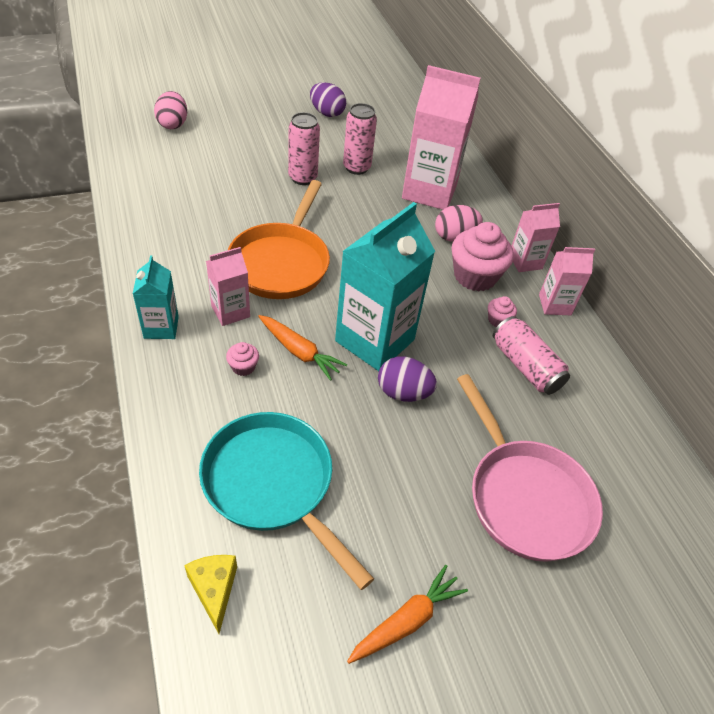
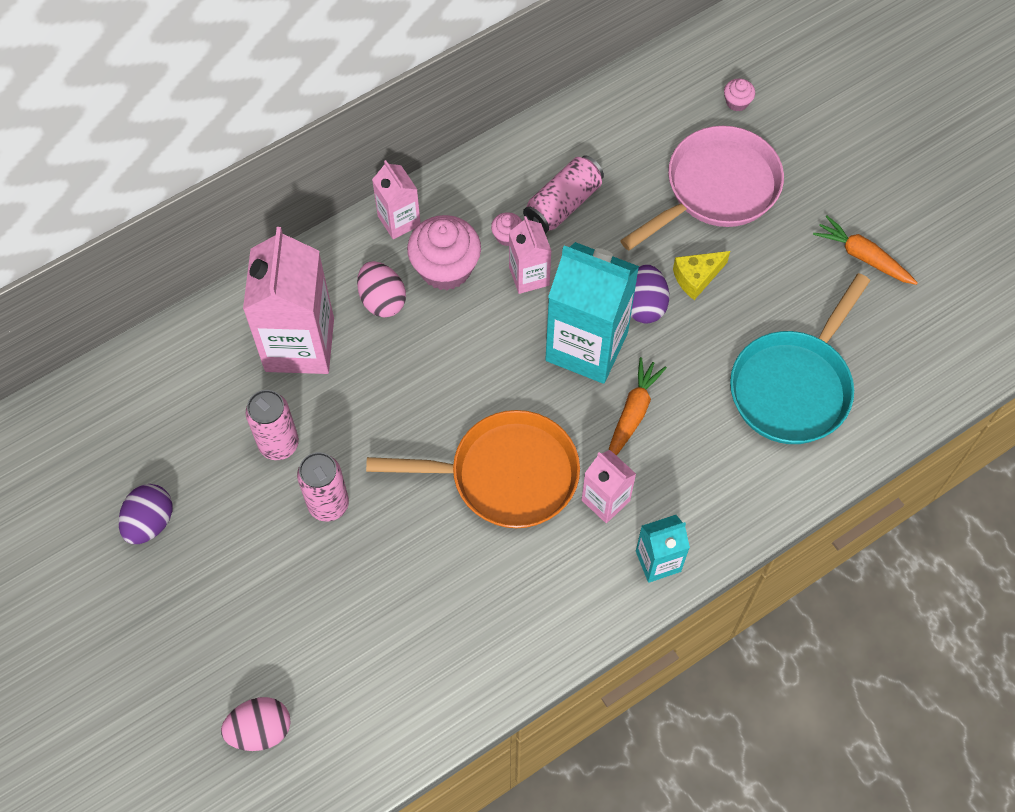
camera: 100 degrees left, 15 degrees up
(214, 590) = (903, 397): yellow cheese -> yellow cheese (696, 278)
(243, 367) = (675, 459): pink cupcake -> pink cupcake (737, 102)
(554, 305) = (460, 185): pink carton -> pink carton (529, 276)

